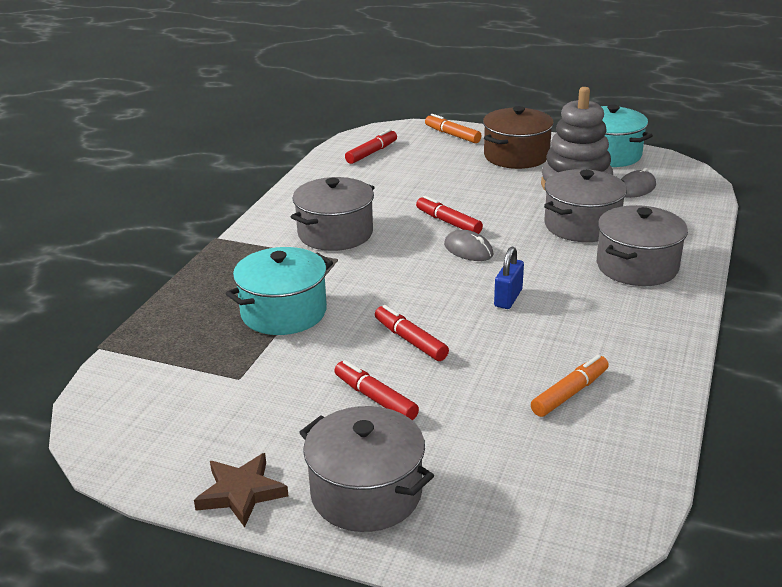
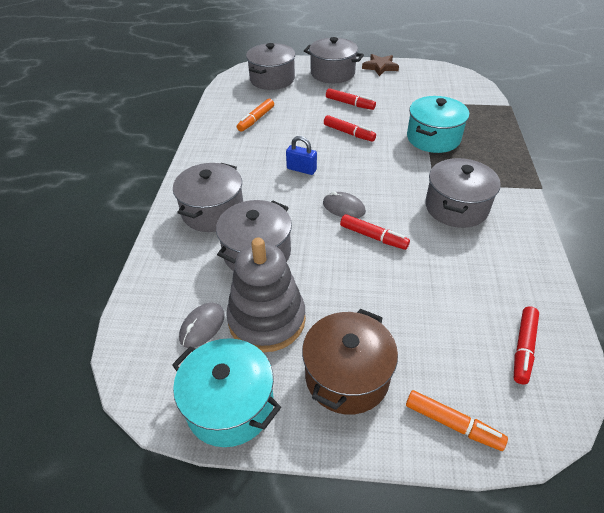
camera: 165 degrees right, 15 degrees up
(508, 298) = (301, 169): blue padlock -> blue padlock turned 75 degrees counterclockwise
(520, 501) = (272, 79): none -> grey pot

